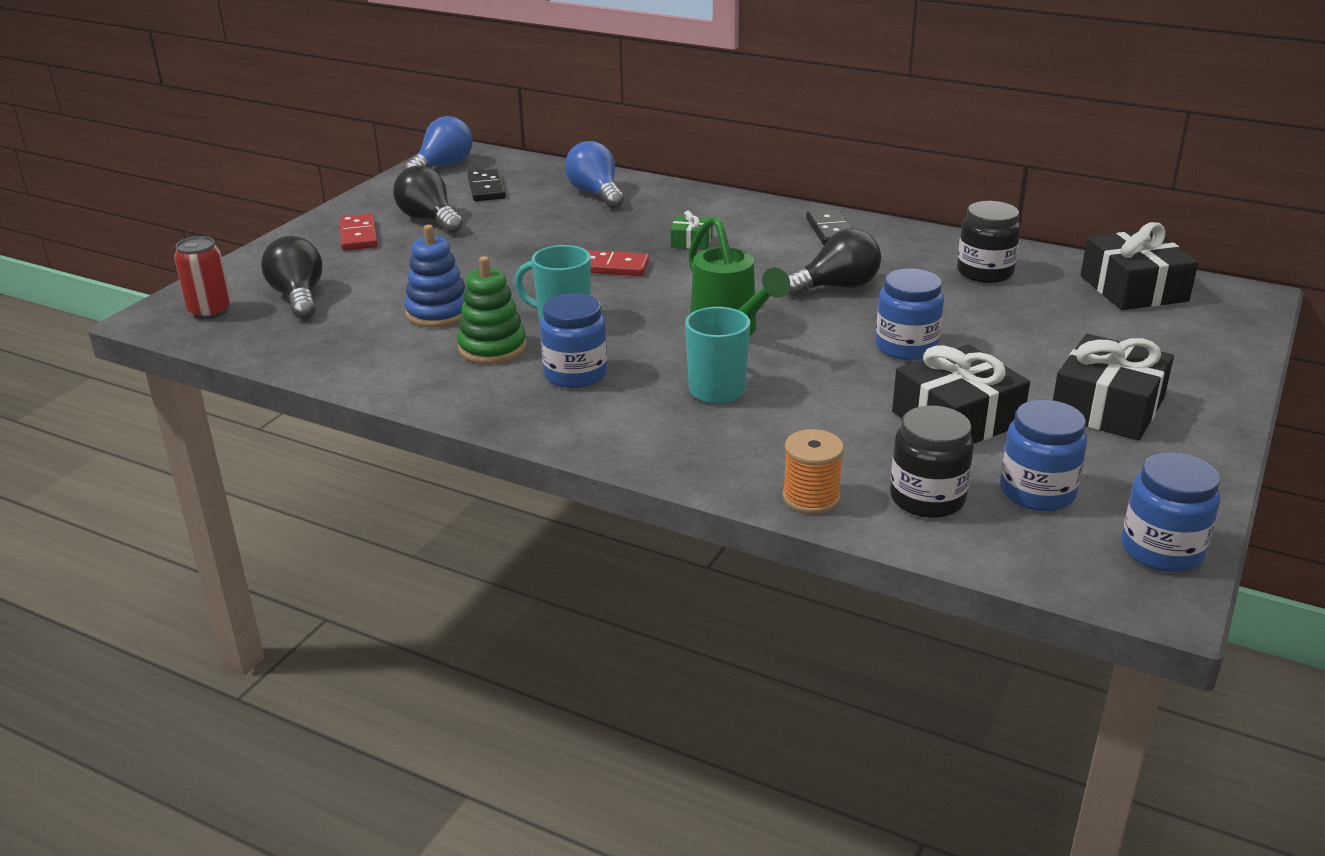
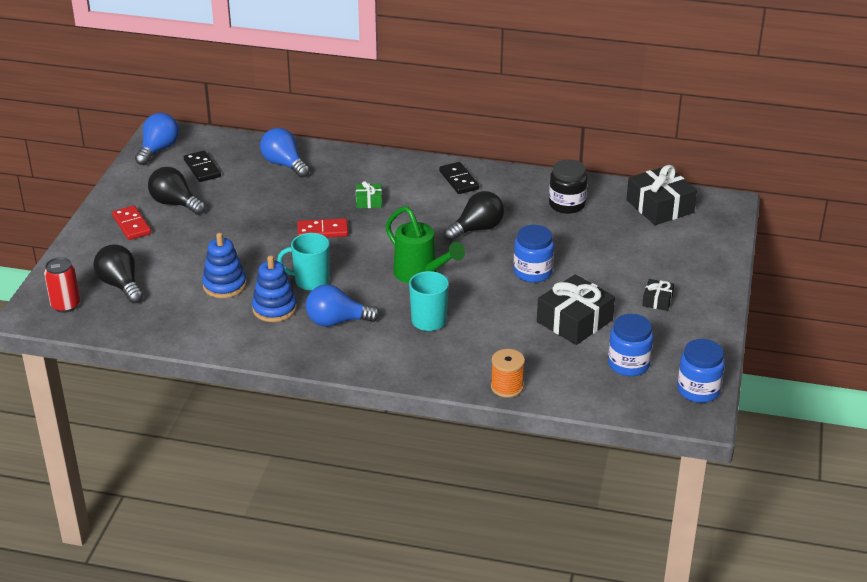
camera: 15 degrees left, 5 degrees up
(492, 348) = (274, 309): green stacking toy -> blue stacking toy
(575, 374) = (337, 321): blue jar -> blue light bulb
(927, 498) = (570, 377): black jar -> none
(1107, 407) = (657, 300): black gift -> black gift, size x0.50

